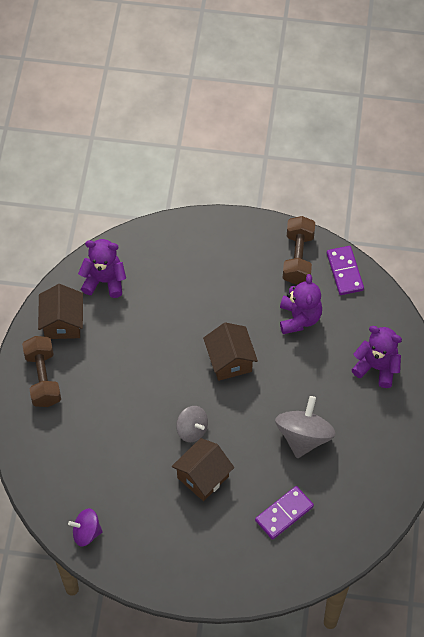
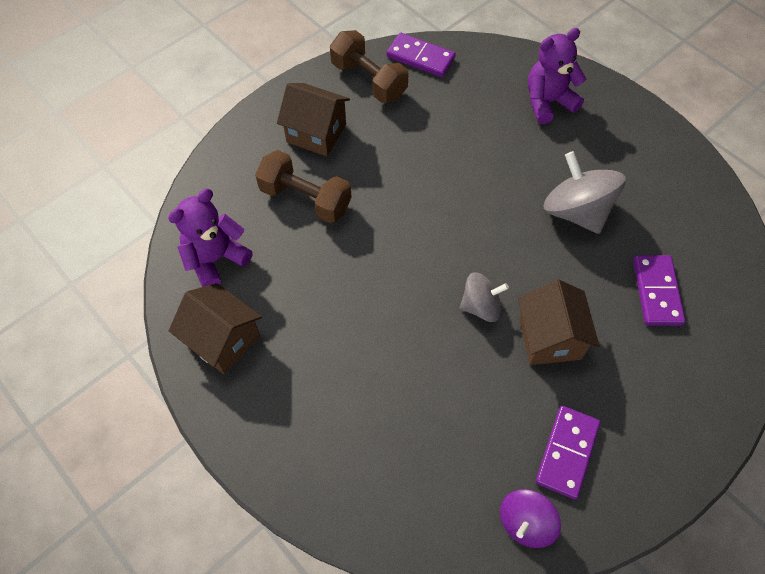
camera: 50 degrees left, 0 degrees up
(43, 378) = (272, 416): brown dumbbell -> brown dumbbell (305, 199)
(141, 528) = (566, 452): none -> purple domino
(230, 361) = (429, 213): brown house -> brown house (316, 133)
(299, 318) = (436, 124): purple teddy bear -> none

